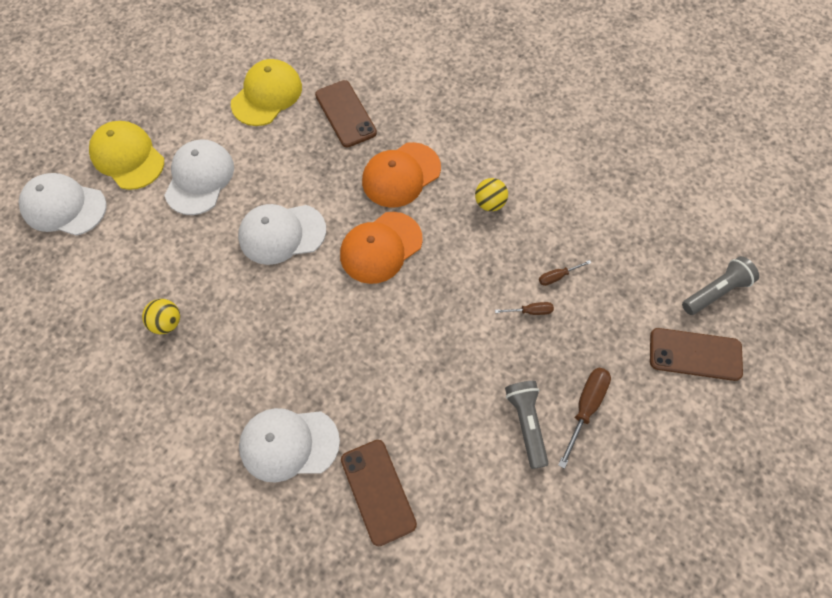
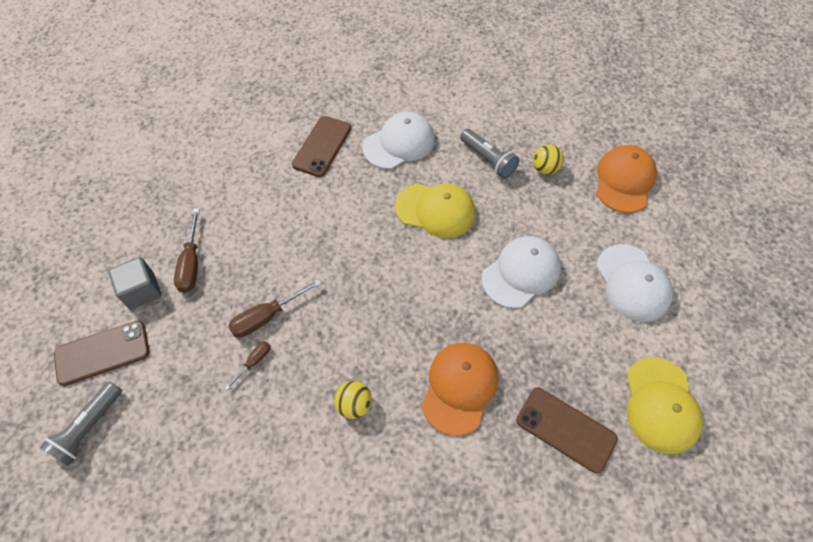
camera: 150 degrees right, 5 degrees down
(64, 206) = (707, 204): white cap -> none
(127, 157) = (710, 268): yellow cap -> yellow cap (435, 210)
(378, 491) = (322, 146): brown phone -> brown phone turned 75 degrees clockwise
(381, 247) = (429, 305): orange cap -> orange cap (624, 181)
(526, 424) = (235, 231): grey flashlight -> grey flashlight (488, 159)
(530, 311) = (267, 317): brown screwdriver -> brown screwdriver, size x1.76
(644, 402) = (142, 291): none -> grey cube

